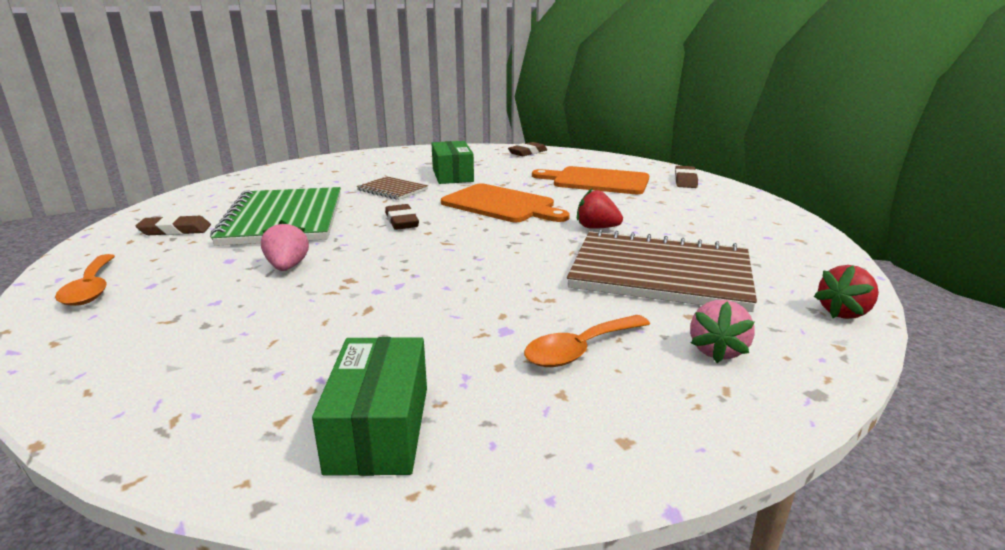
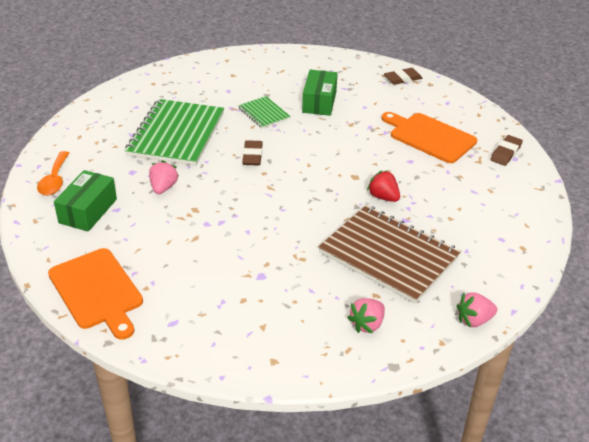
camera: 20 degrees right, 15 degrees up
(175, 230) = (107, 131): brown eraser -> none
(379, 428) = (168, 320): green box -> green box (88, 211)
(392, 190) = (264, 113): brown notebook -> green notebook
(501, 204) = (333, 152): orange cutting board -> orange cutting board (97, 291)
(580, 350) = (292, 302): orange spoon -> none
(844, 313) = (474, 320): red strawberry -> pink strawberry

